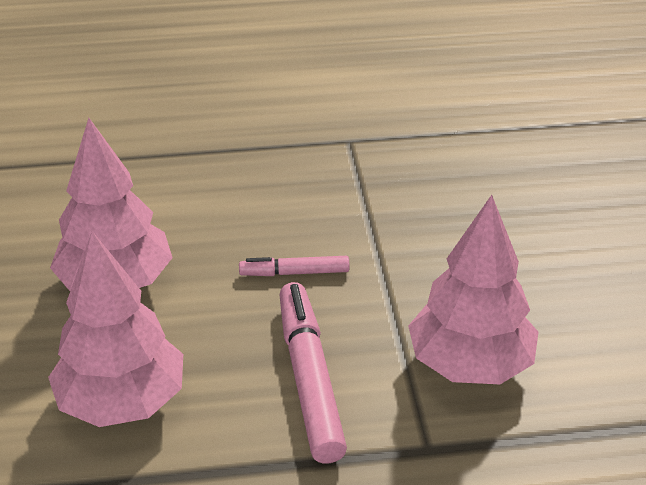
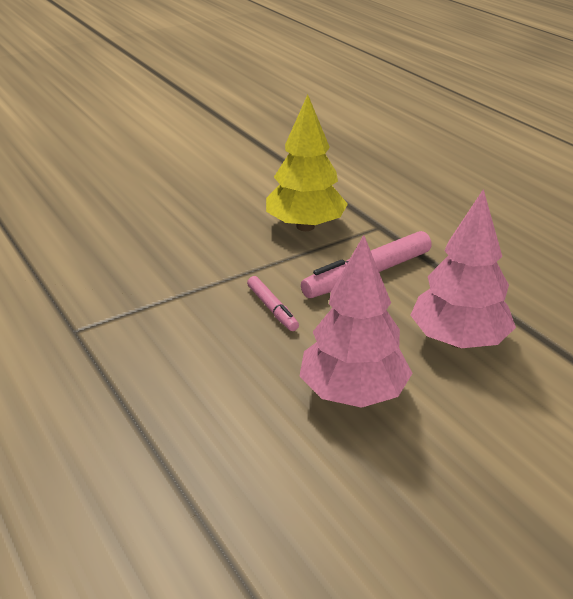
camera: 115 degrees left, 5 degrees down
(470, 364) = (305, 226): pink tree -> yellow tree

